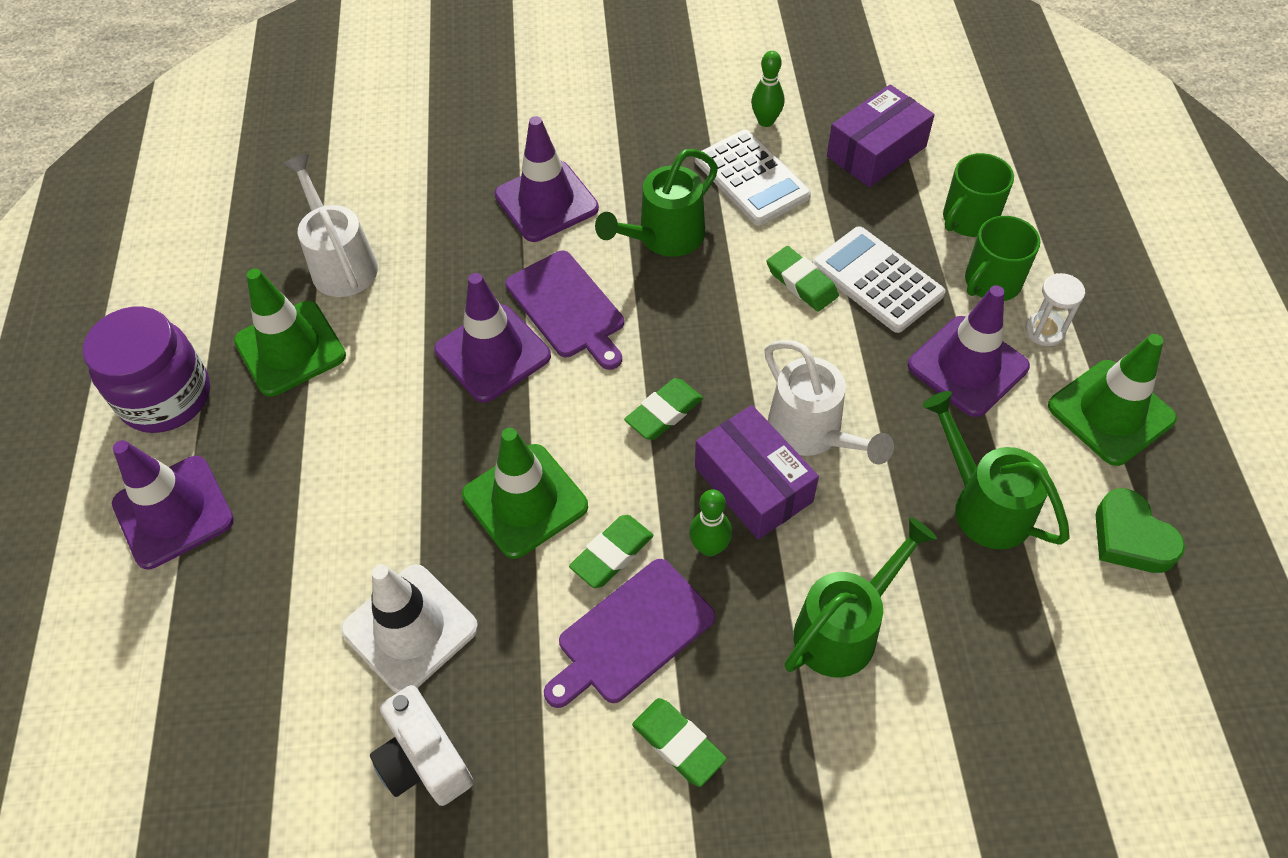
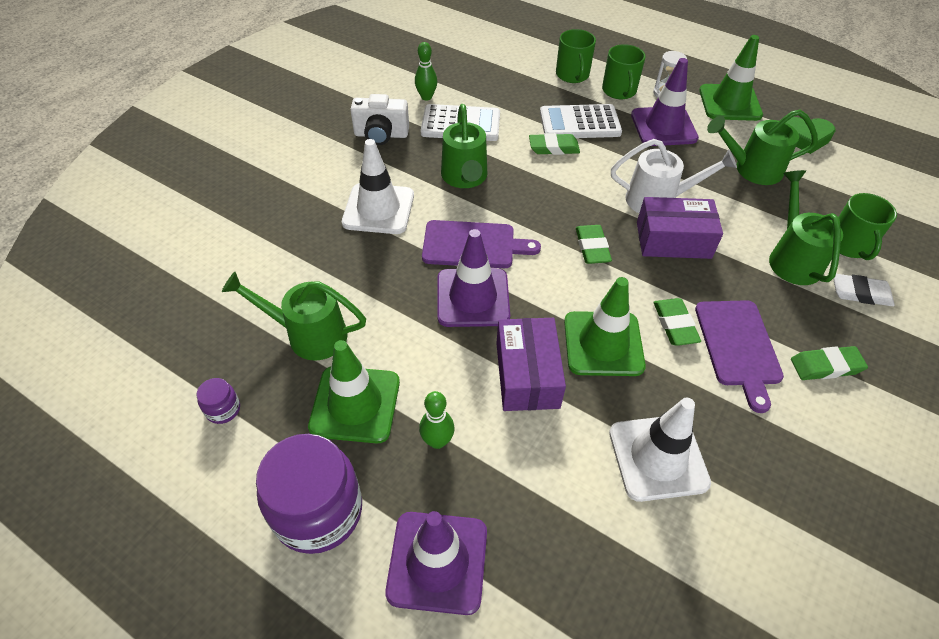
camera: 55 degrees left, 5 degrees down
(217, 265) = (223, 409): none -> purple jar
(340, 262) = (308, 334): white watering can -> green watering can
(424, 760) = (766, 503): white camera -> white camera (381, 135)
(546, 202) = (378, 209): purple traffic cone -> white traffic cone
(709, 547) = (702, 280): green bowling pin -> green bowling pin (437, 441)
(850, 736) = (860, 293): none -> white eraser
(876, 151) = (494, 76): purple box -> purple box (527, 375)
(938, 687) = (849, 245): none -> green mug

